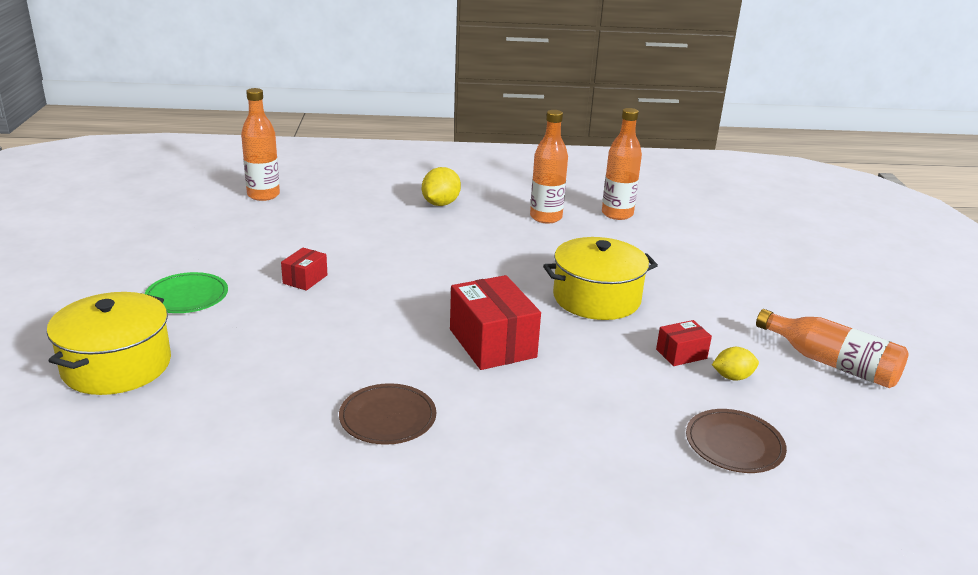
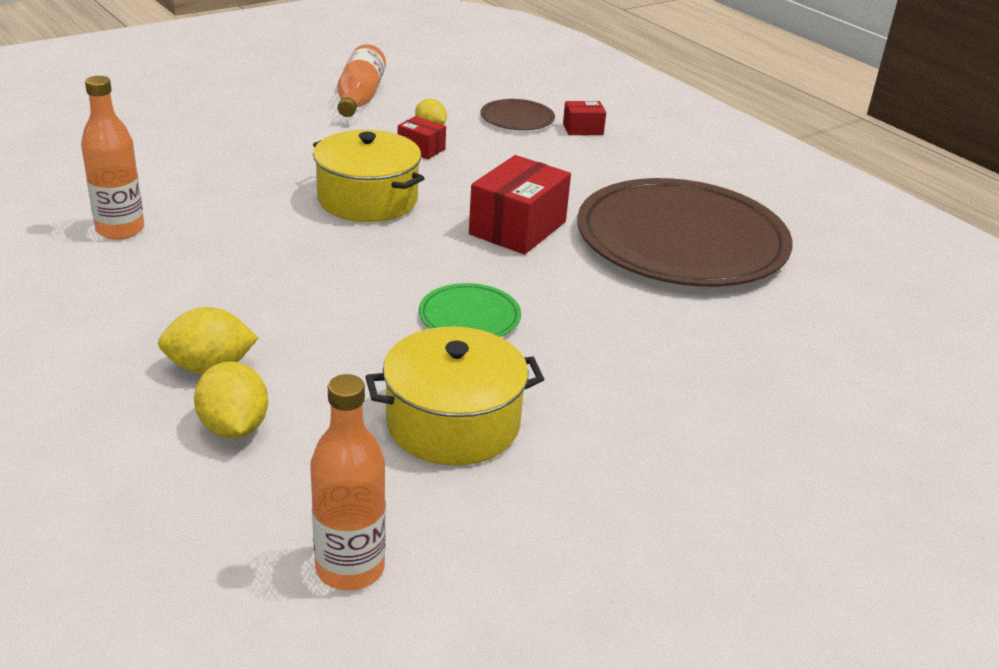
camera: 125 degrees left, 5 degrees up
(116, 365) = (847, 410): yellow pot -> yellow pot (453, 423)
(187, 296) = (696, 446): green plate -> green plate (469, 316)
(305, 279) = (549, 380): red box -> red box (583, 129)
(385, 198) = (234, 427): none -> yellow lemon
(387, 417) = (681, 240): brown plate -> brown plate, size x2.37
(546, 217) = (180, 273): orange bottle -> none

